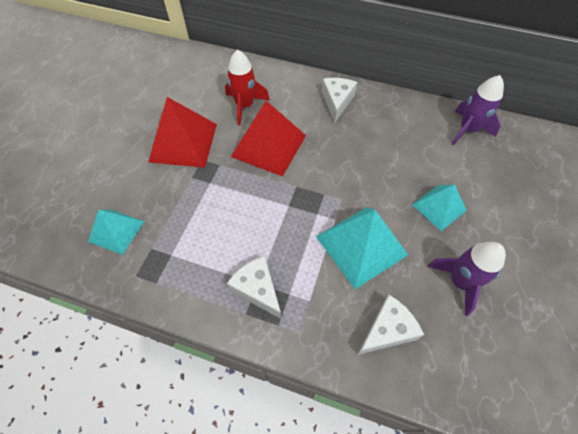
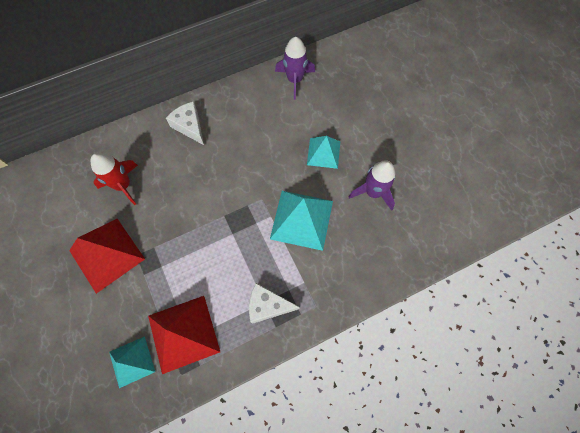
camera: 45 degrees left, 10 degrees up
(269, 146) = (175, 202): red pyramid -> red pyramid (183, 333)
(387, 330) = (360, 258): white cheese -> none

